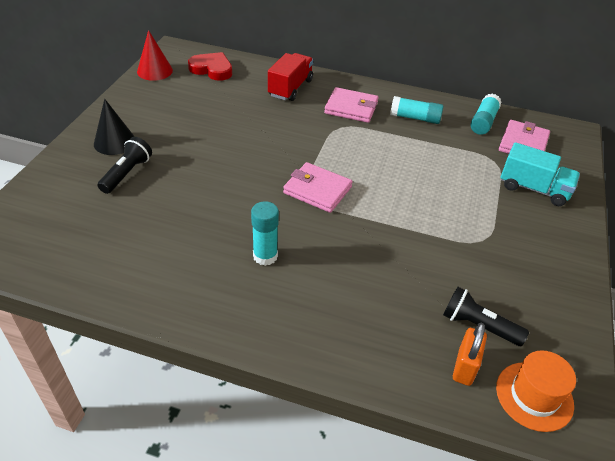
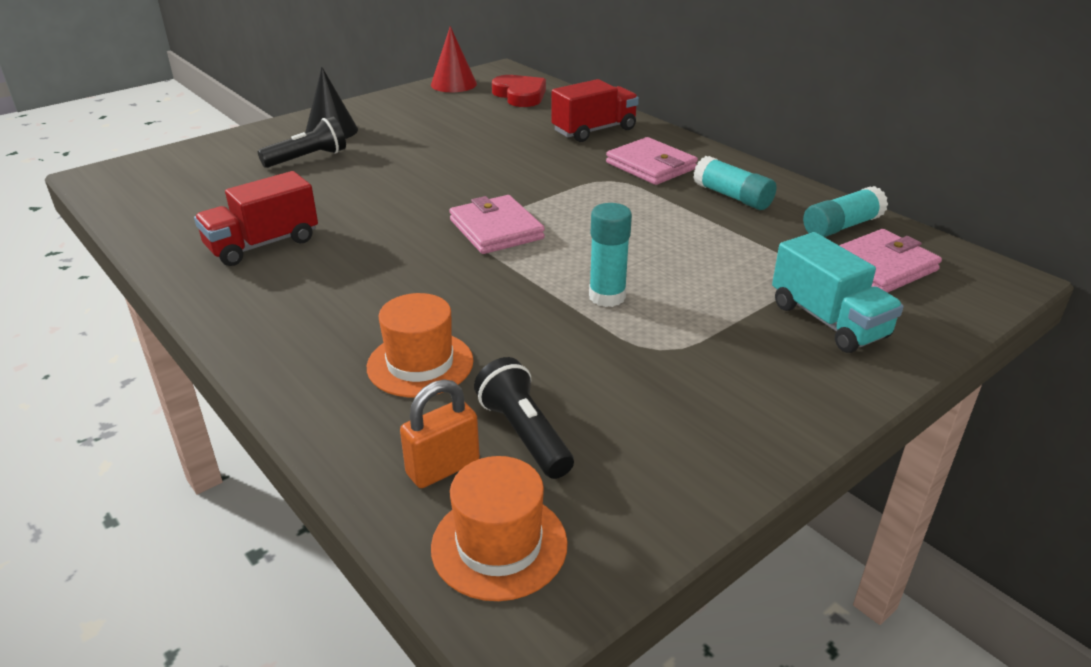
camera: 35 degrees right, 10 degrees down
(185, 261) = (263, 244): none -> red truck
(265, 256) = (350, 268): turquoise glue stick -> turquoise glue stick (607, 297)
(382, 307) = (420, 364): none -> orange hat

